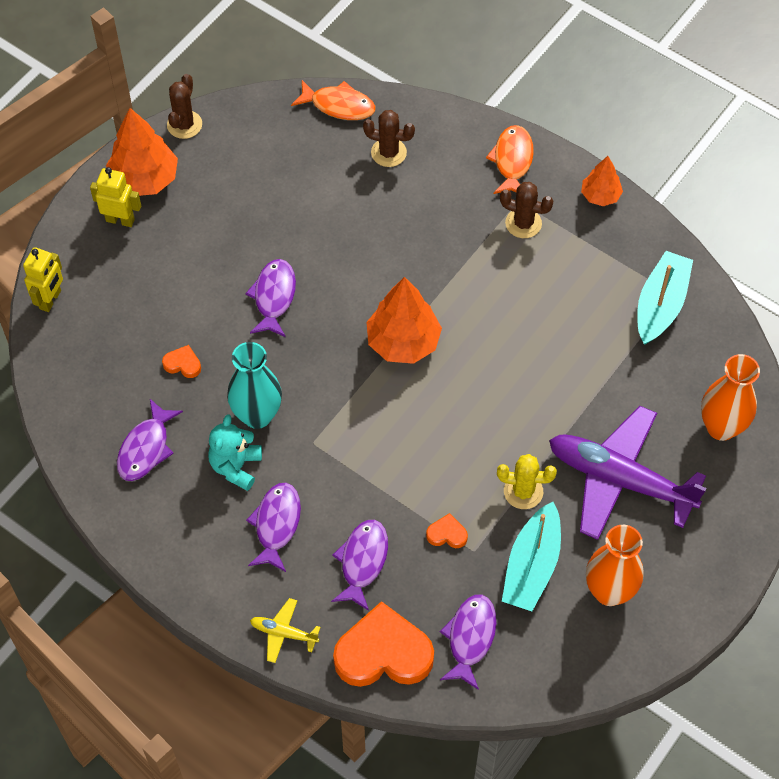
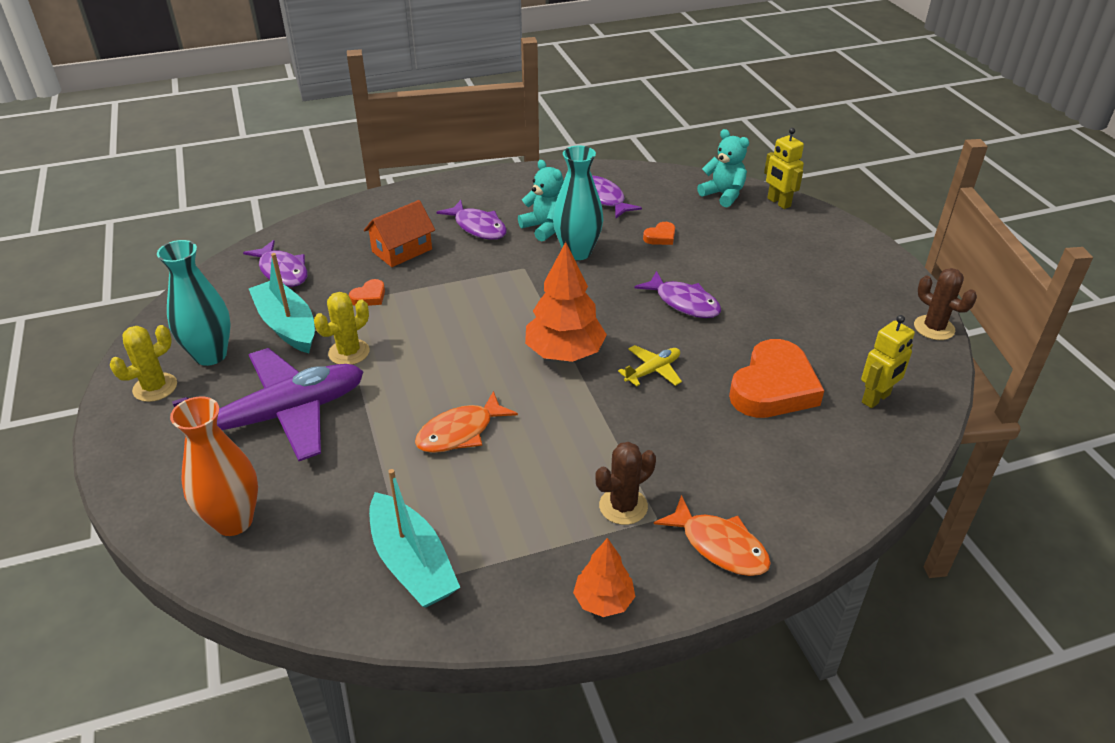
camera: 125 degrees right, 20 degrees down
(66, 351) = (723, 195): none -> turquoise teddy bear
(120, 220) = (837, 256): yellow robot -> yellow robot (876, 398)
(144, 179) = (876, 283): orange tree -> none
(283, 633) = (398, 201): yellow plane -> yellow plane (653, 371)
(338, 105) = (900, 440): orange fish -> orange fish (460, 432)
(362, 561) = (402, 250): purple fish -> orange house
(383, 653) = (328, 232): orange heart -> orange heart (773, 387)
(388, 152) = (804, 448): brown cactus -> none
(609, 591) = (210, 355): orange vase -> turquoise vase
(671, 596) = (155, 387): none -> yellow cactus

